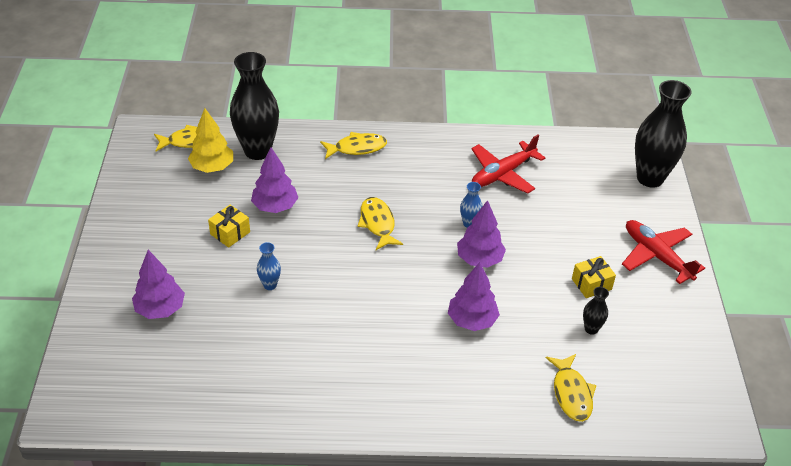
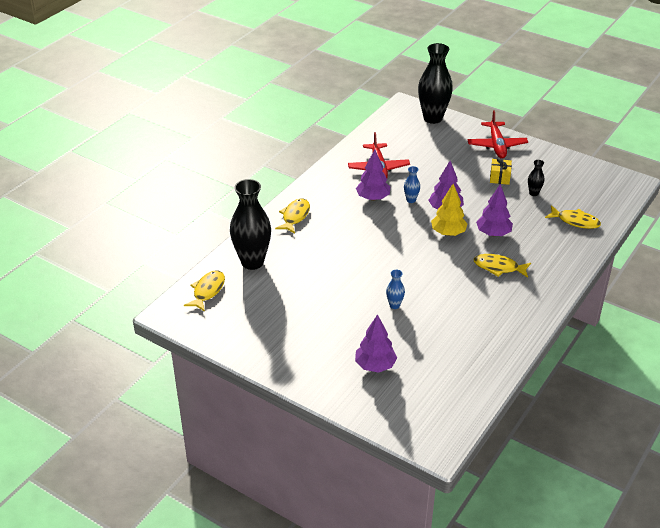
camera: 55 degrees left, 5 degrees down
(212, 167) = (249, 290): yellow tree -> yellow tree (448, 233)
(230, 233) = (327, 306): yellow gift -> none
(275, 207) = (319, 275): purple tree -> purple tree (373, 198)
(377, 223) = (377, 236): yellow fish -> yellow fish (498, 267)
(656, 256) = (496, 145): red plane -> red plane turned 90 degrees counterclockwise

